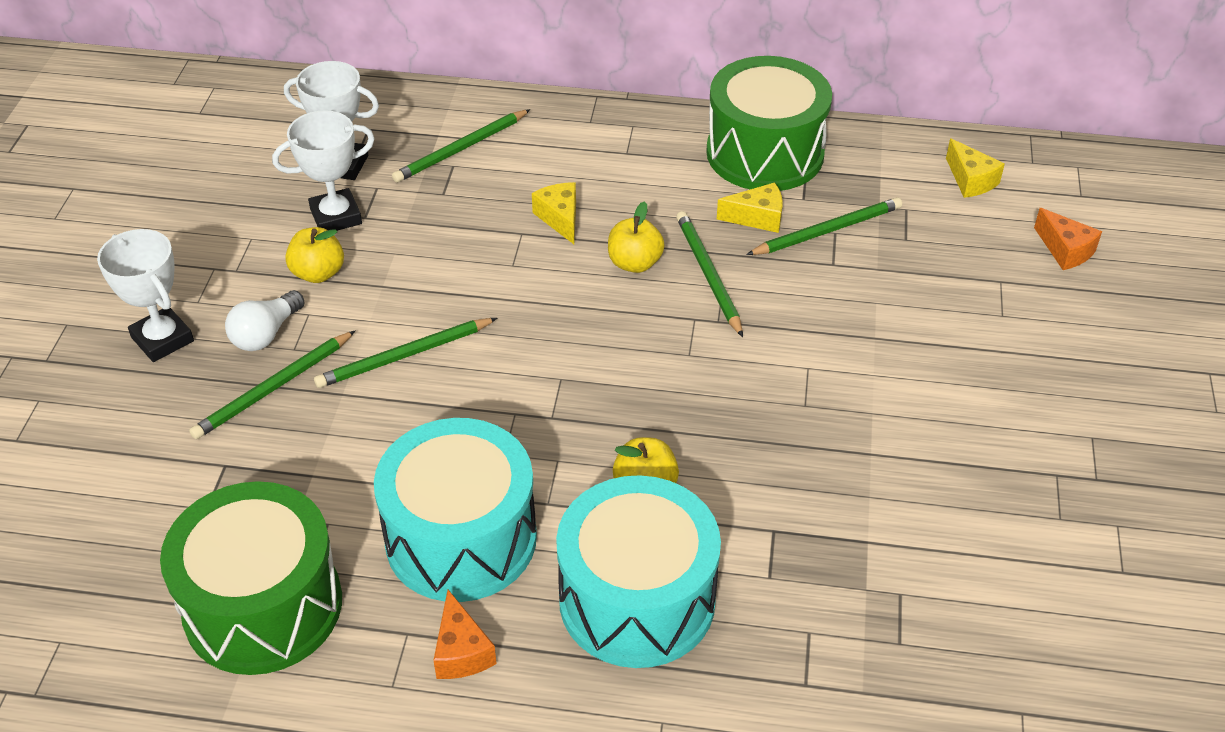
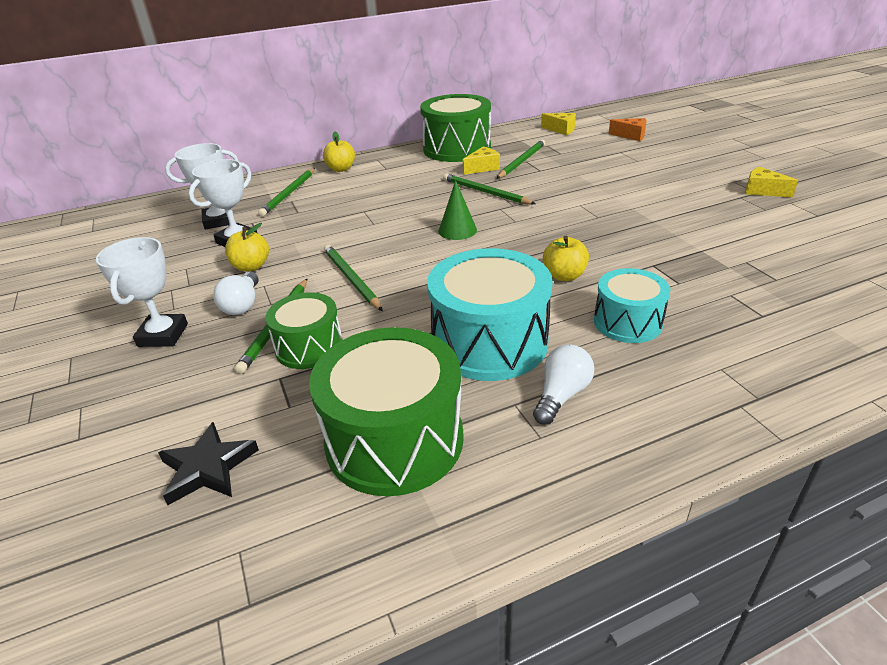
camera: 30 degrees left, 10 degrees down
(92, 539) = (208, 468): none -> black star
(162, 339) = (163, 335): white trophy -> white trophy turned 75 degrees clockwise
(282, 438) = (309, 347): none -> green drum
(405, 356) = (351, 279): green pencil -> green pencil turned 120 degrees clockwise
(461, 651) = (561, 395): orange cheese -> white light bulb
(560, 218) = (379, 199): yellow cheese -> yellow cheese (762, 191)
(600, 333) = (457, 230): none -> green cone
(634, 263) = (441, 201): yellow apple -> yellow apple (341, 169)
(637, 599) = (627, 322): turquoise drum -> turquoise drum, size x0.59

